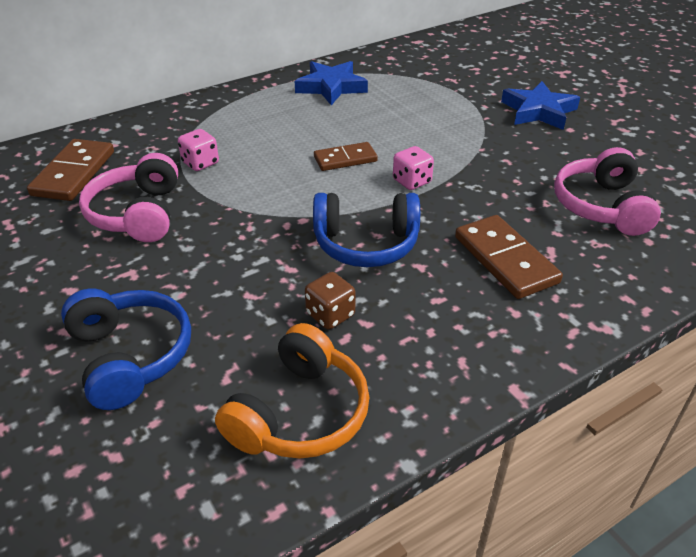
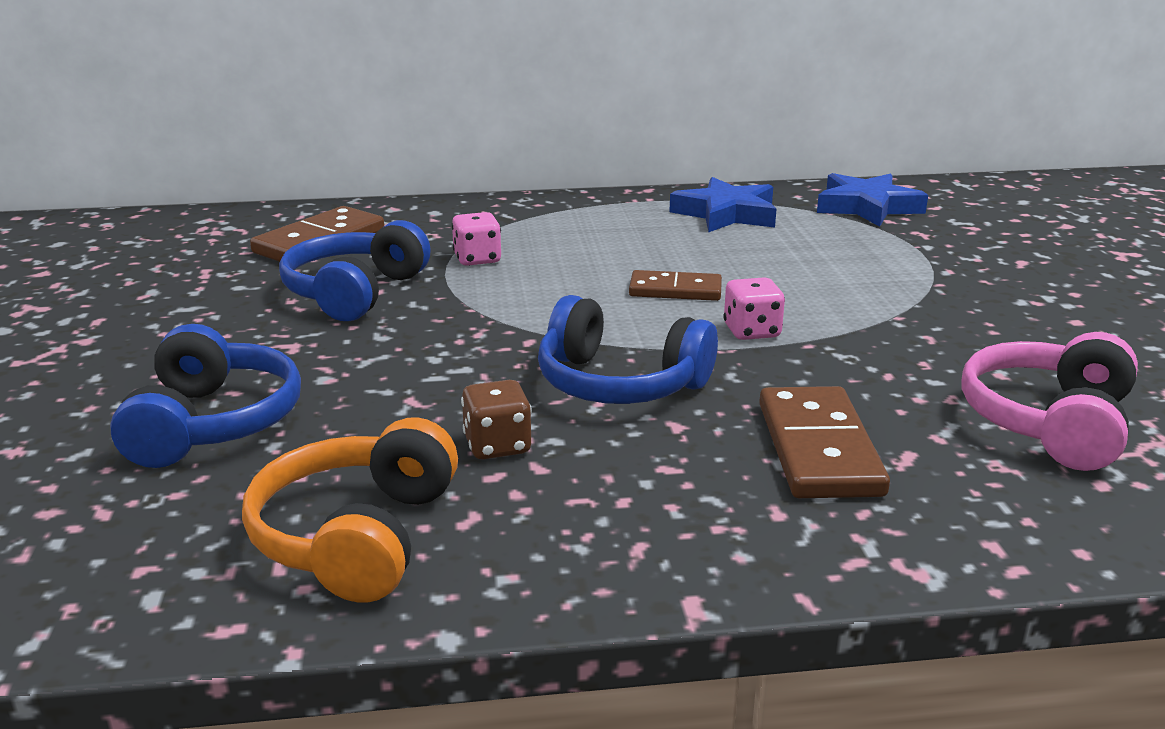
camera: 25 degrees right, 15 degrees down
(138, 214) = (355, 292): pink headphones -> blue headphones
(299, 413) = (357, 536): orange headphones -> orange headphones turned 135 degrees clockwise
(538, 111) = (1037, 291): blue star -> blue star (867, 207)

